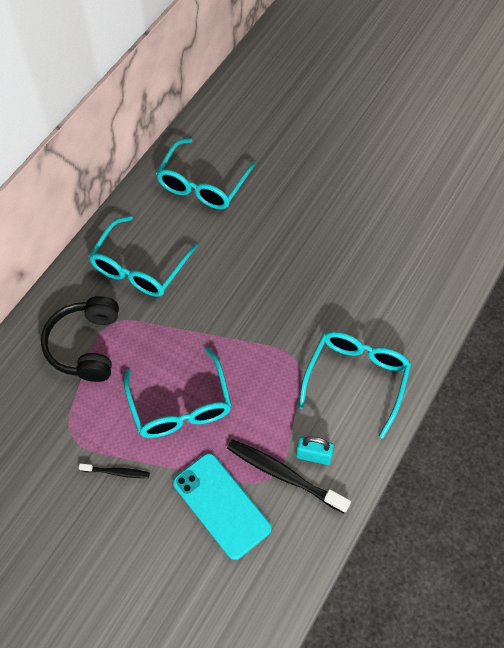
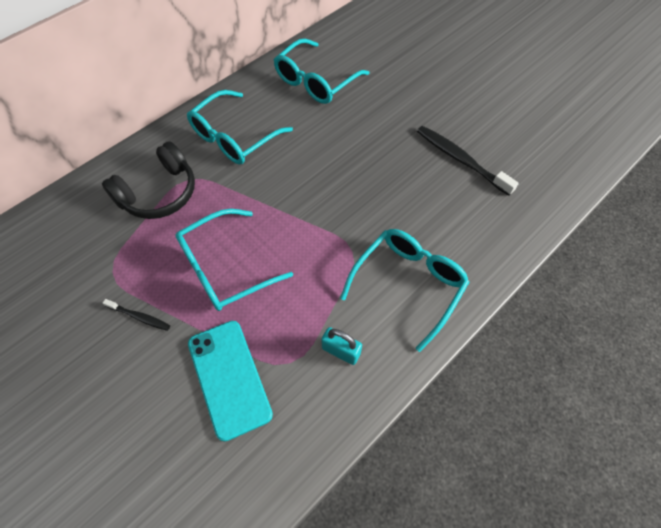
camera: 15 degrees right, 0 degrees up
(86, 345) = (159, 193): black headphones -> black headphones turned 150 degrees counterclockwise
(180, 405) = (225, 268): turquoise glasses -> turquoise glasses turned 60 degrees clockwise
(284, 475) = (304, 363): black toothbrush -> black toothbrush (460, 160)

